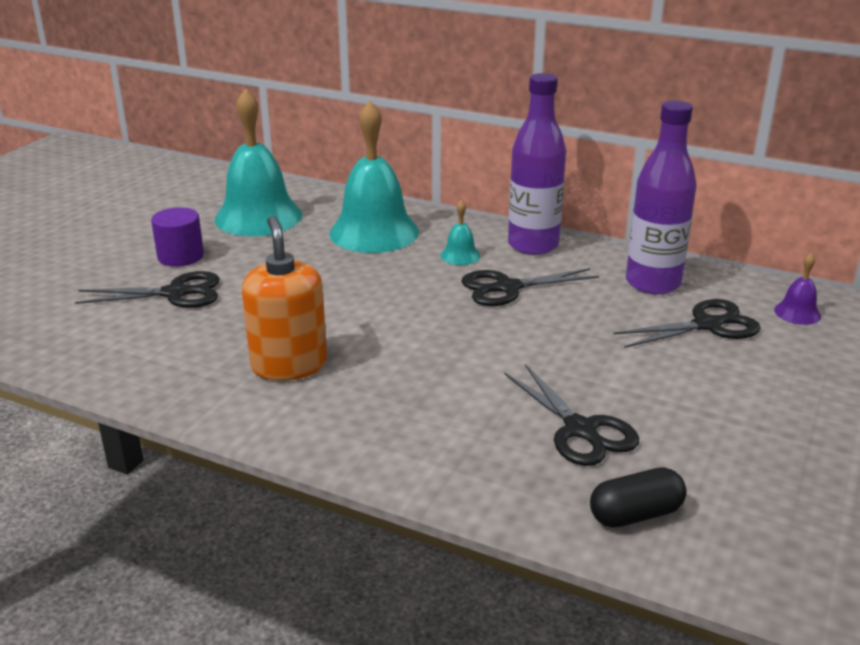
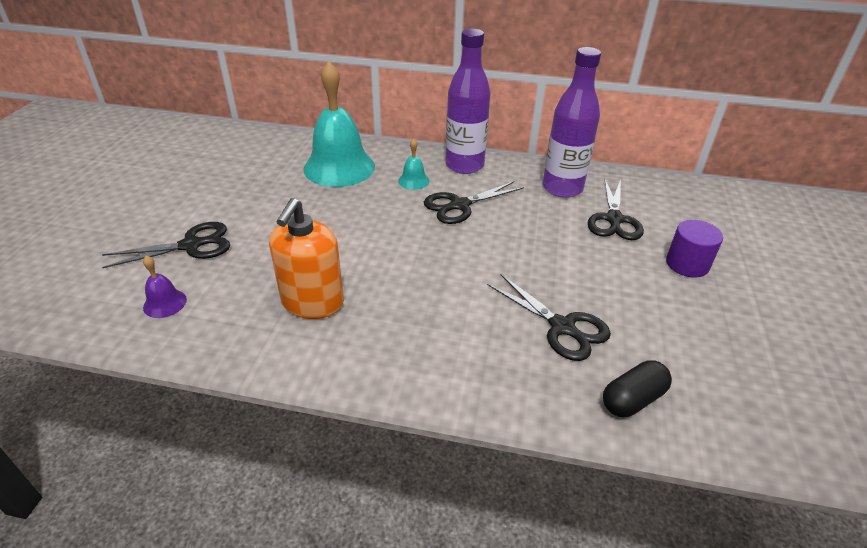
camera: 15 degrees left, 10 degrees up
(180, 256) = (185, 208): purple cylinder -> purple cylinder (687, 264)
(258, 217) = (240, 163): turquoise bell -> none
(289, 365) = (312, 302): orange soap dispenser -> orange soap dispenser turned 135 degrees counterclockwise
(707, 325) = (614, 219): black scissors -> black scissors turned 135 degrees clockwise
(797, 313) = (669, 200): purple bell -> purple bell (165, 303)

